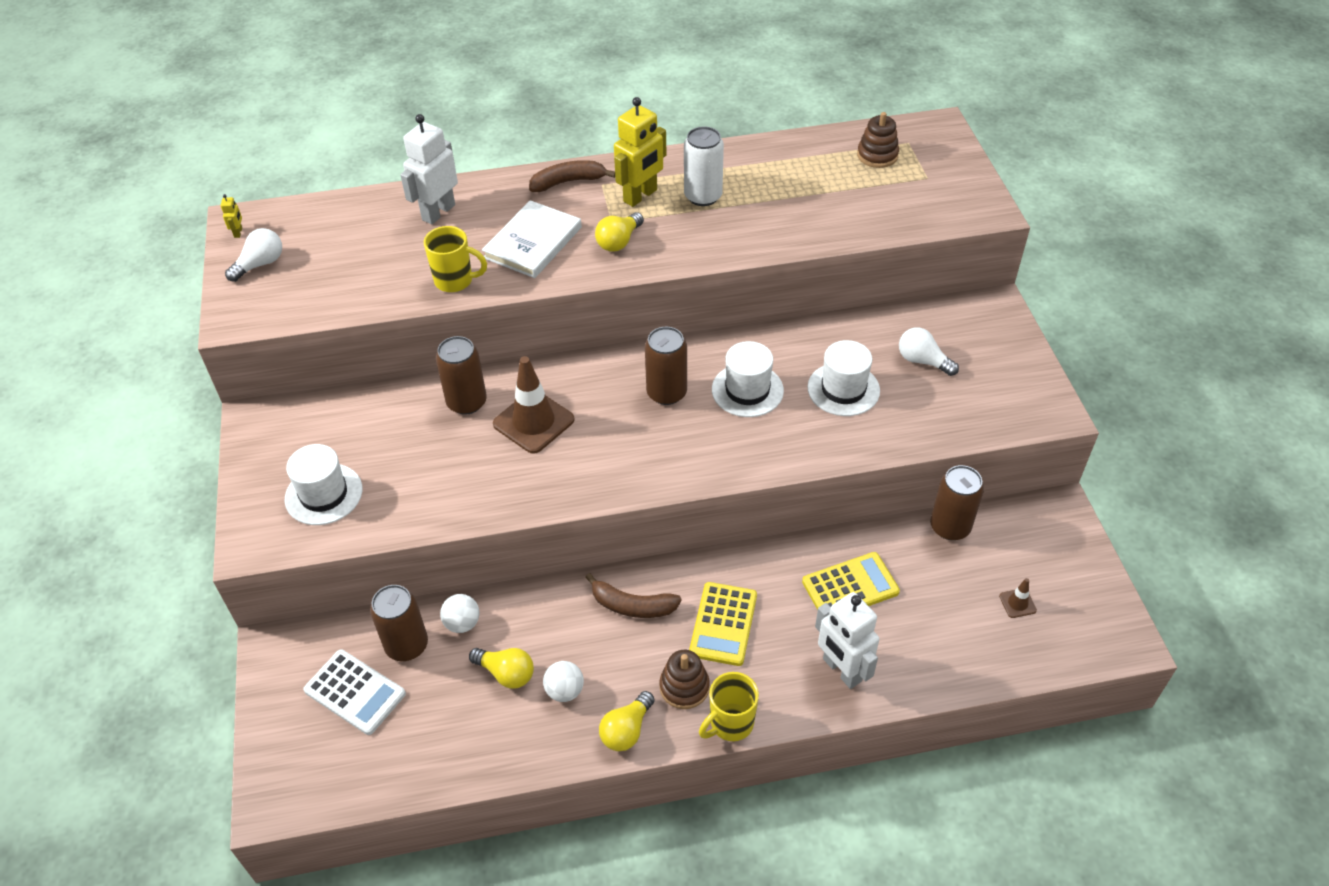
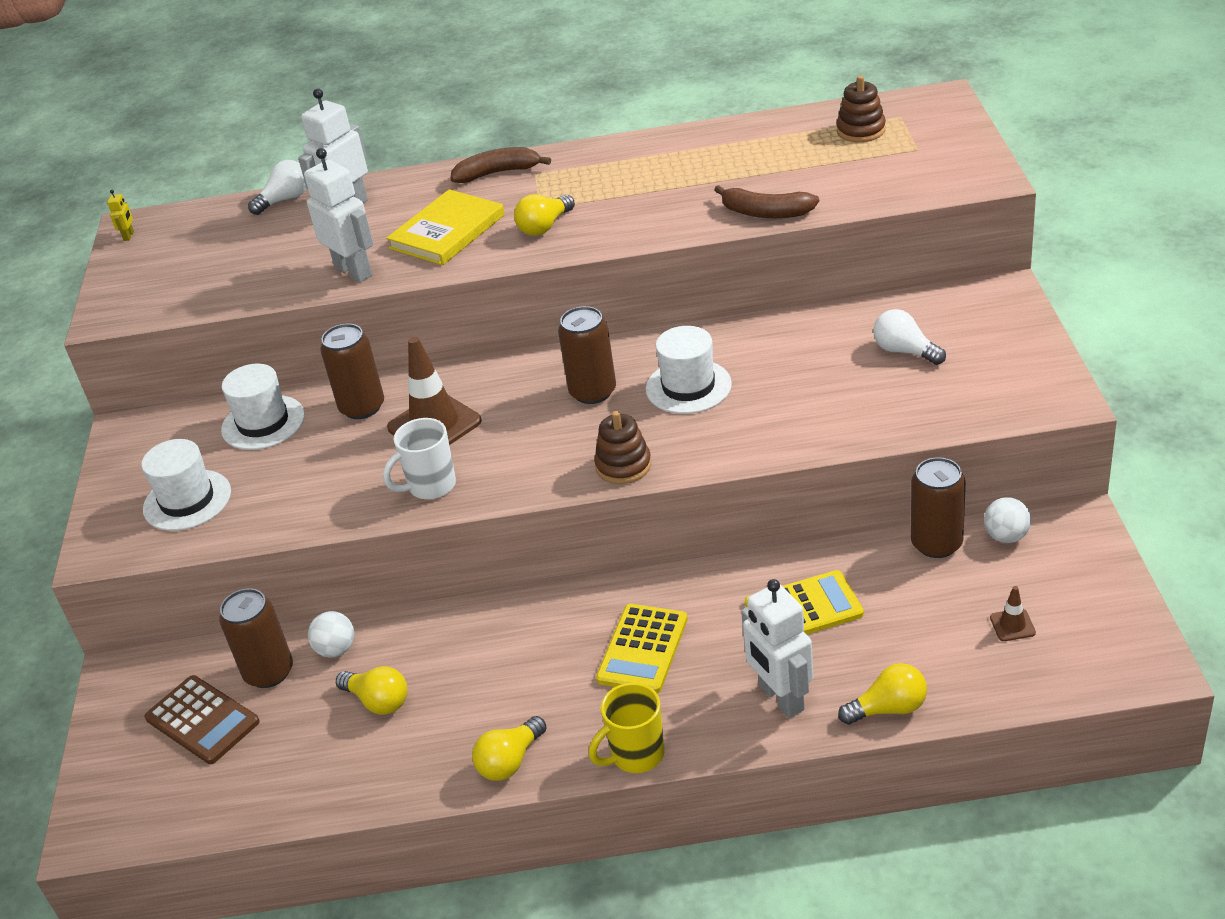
camera: 10 degrees right, 10 degrees down
(260, 264) = (146, 264): white light bulb -> white light bulb (285, 200)
(355, 692) = (202, 720): white calculator -> brown calculator
(455, 281) = (354, 271): yellow mug -> white robot
(533, 242) = (447, 232): white book -> yellow book
(539, 484) = (430, 486): none -> white mug
(565, 691) = (443, 719): white ball -> white ball (1006, 536)
(632, 606) = (537, 630): brown banana -> brown banana (765, 213)
(640, 196) = (577, 182): yellow robot -> none
(684, 687) = (586, 716): brown stacking toy -> brown stacking toy (623, 466)
(703, 196) = (649, 179): white can -> none
(843, 389) = (804, 382): white hat -> white hat (263, 423)
(928, 680) = (888, 708): none -> yellow light bulb

